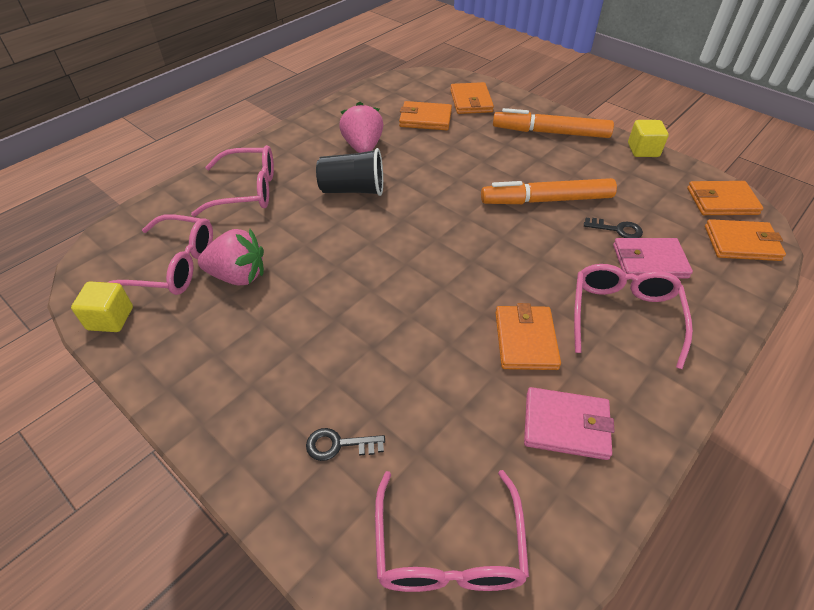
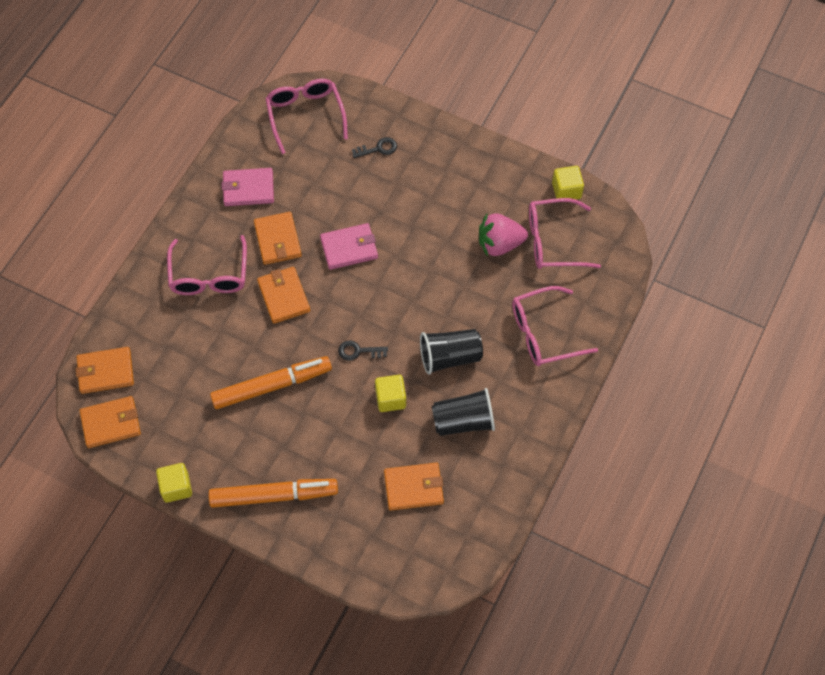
camera: 165 degrees right, 15 degrees up
(363, 147) = (463, 421): pink strawberry -> black cup
(425, 171) = (390, 399): none -> yellow cube
(471, 101) = (370, 537): orange wallet -> orange wallet (284, 296)
(617, 229) = (209, 363): black key -> black key (359, 351)
(649, 261) = (185, 333): pink wallet -> pink wallet (349, 248)

